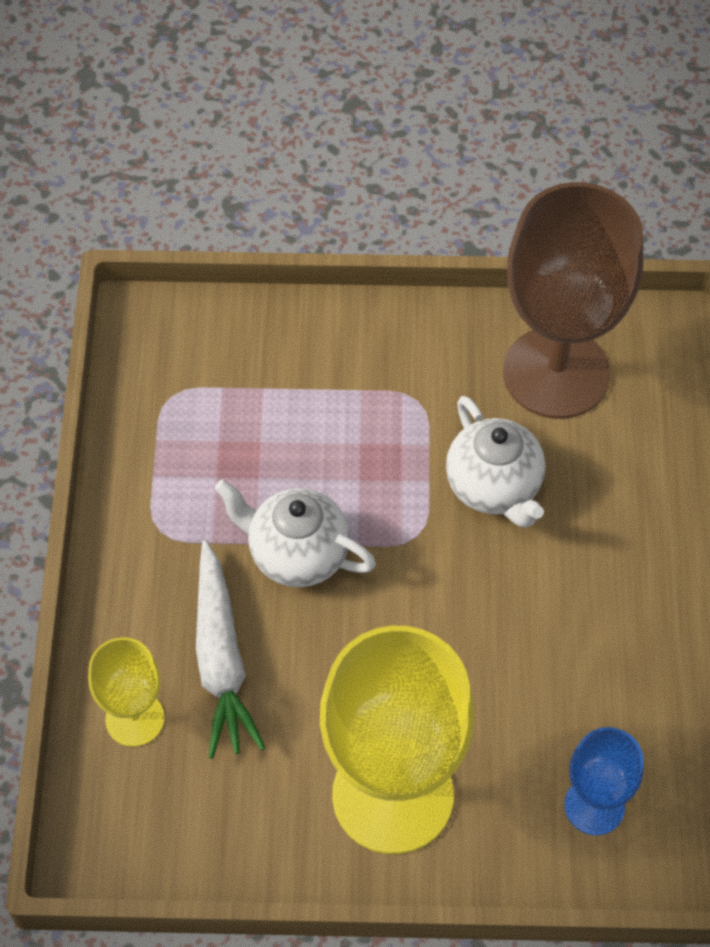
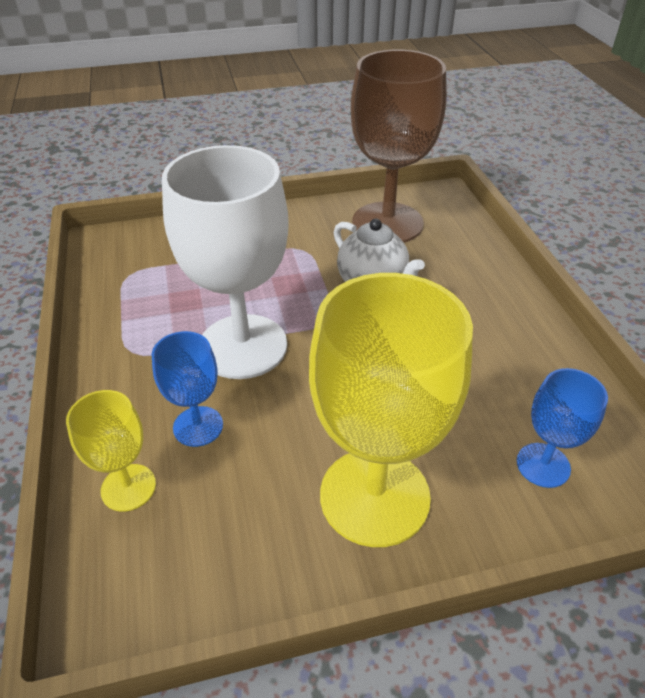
camera: 15 degrees left, 15 degrees down
(221, 659) = (198, 426): white carrot -> blue goblet
(296, 554) = (243, 346): white teapot -> white goblet

